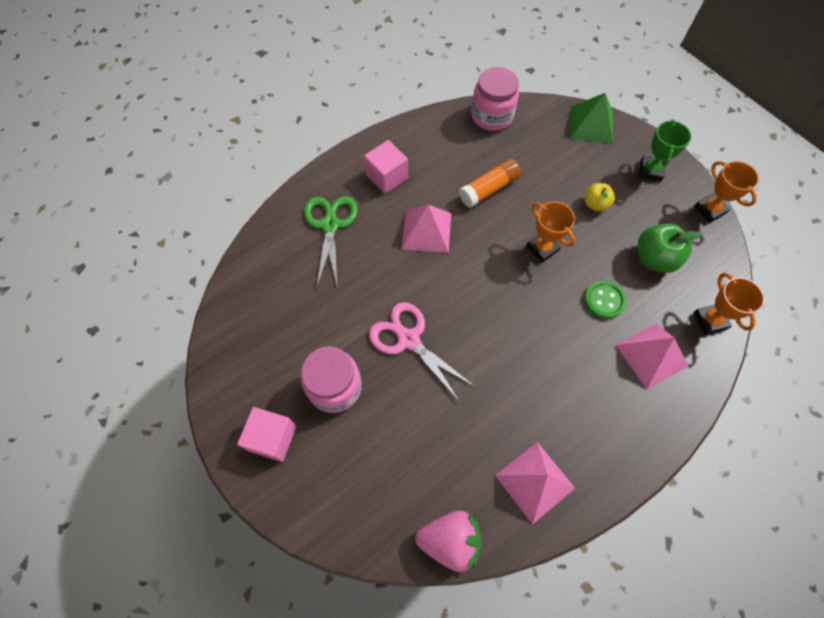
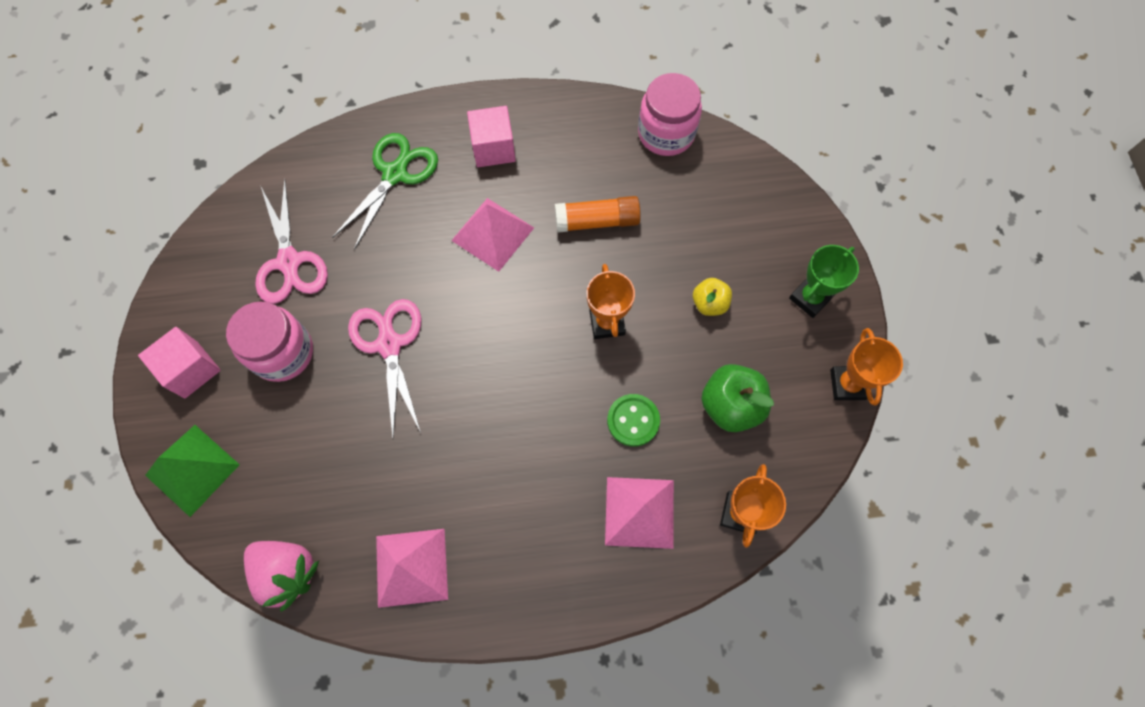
camera: 30 degrees right, 5 degrees up
(294, 322) = (289, 261): none -> pink scissors
(591, 124) = (781, 203): green pyramid -> green pyramid (192, 470)

